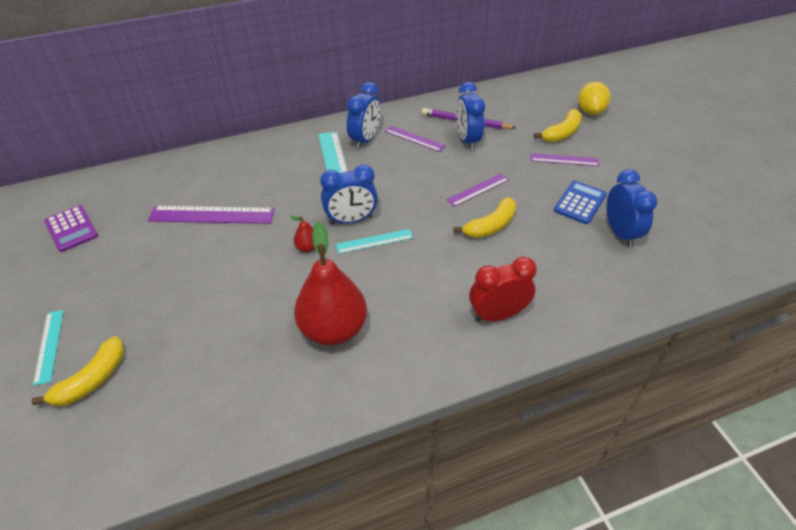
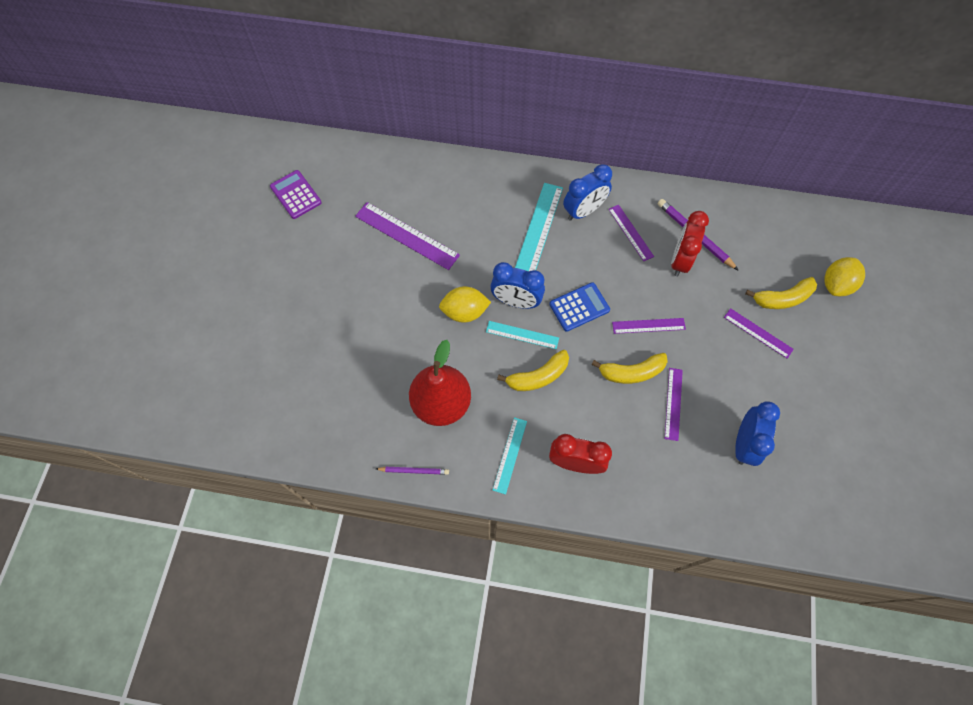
camera: 30 degrees right, 20 degrees up
(49, 346) = (241, 305): turquoise ruler -> turquoise ruler (510, 455)
(71, 229) = (296, 195): purple calculator -> purple calculator turned 150 degrees clockwise
(92, 380) = (258, 352): yellow banana -> yellow banana (538, 376)
(307, 247) = (465, 312): red pear -> yellow lemon
(343, 403) = (414, 470): none -> purple pencil
(467, 140) = (680, 260): blue clock -> red clock
(542, 232) = (673, 403): none -> purple ruler
(580, 203) = (733, 391): blue calculator -> blue calculator (579, 307)

